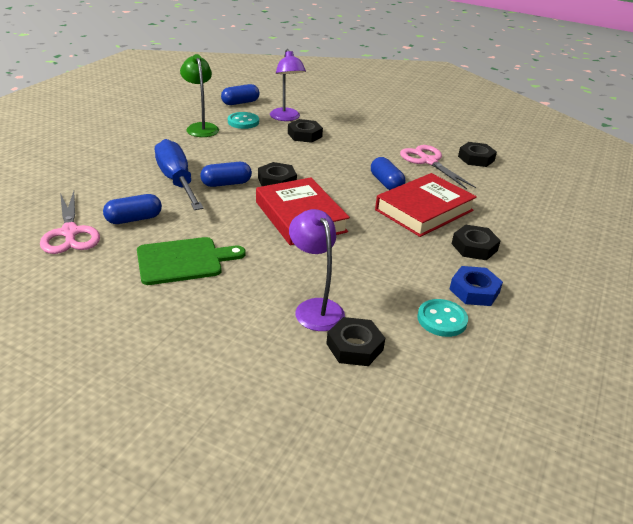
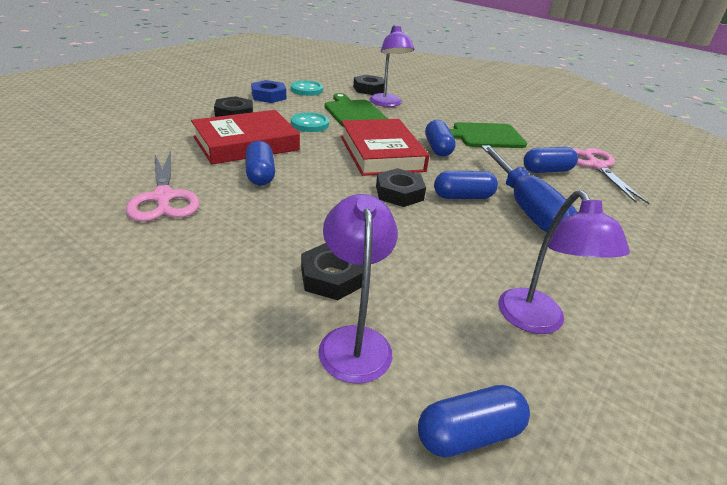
camera: 170 degrees left, 0 degrees up
(201, 127) = (537, 321): green lamp -> purple lamp
(243, 122) = (453, 333): turquoise button -> turquoise button (310, 124)
(244, 232) = (437, 148): none -> blue capsule
(351, 276) = (354, 113): none -> green cutting board
(476, 158) = (80, 194): black nut -> none

